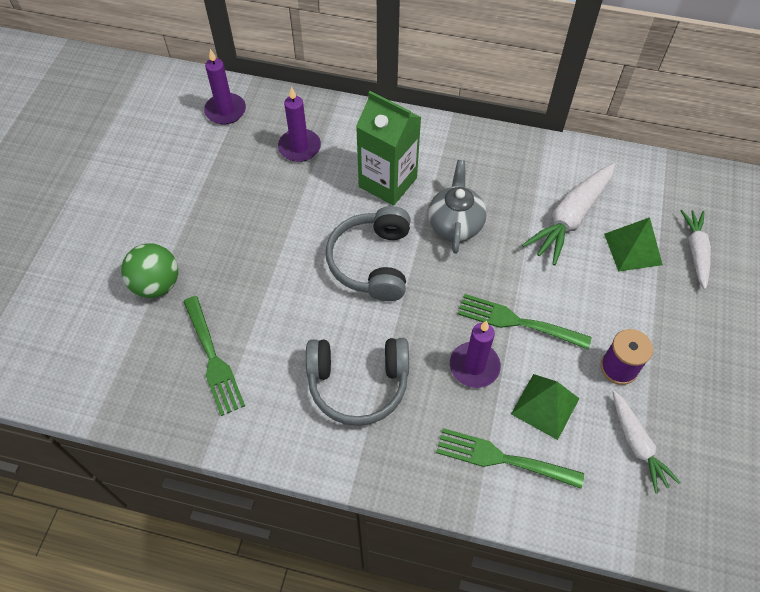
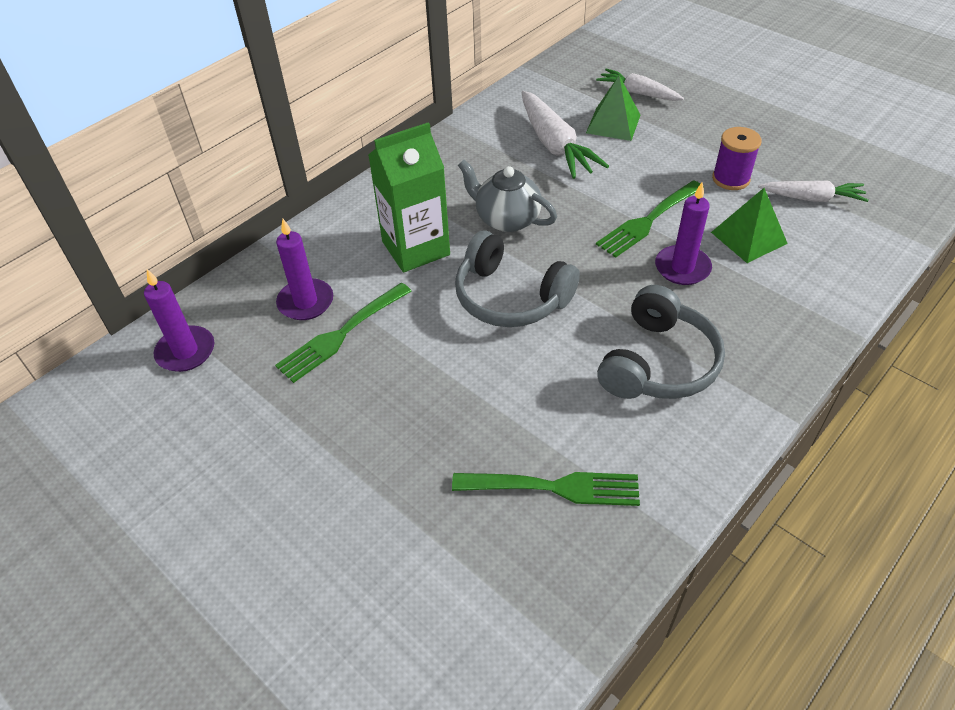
camera: 60 degrees left, 10 degrees down
(157, 284) = (404, 514): green ball -> none
(502, 458) = (793, 286): green fork -> green fork (342, 334)

